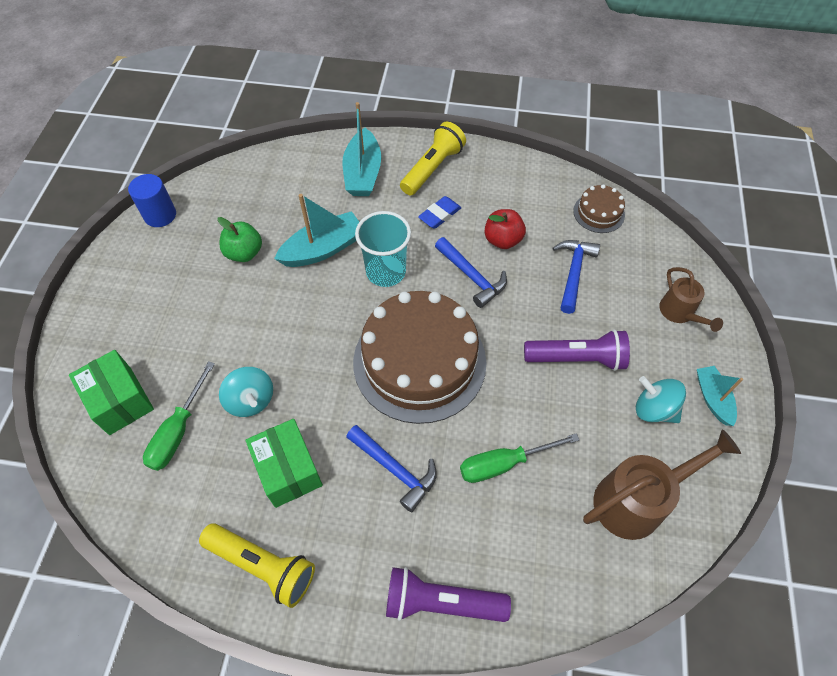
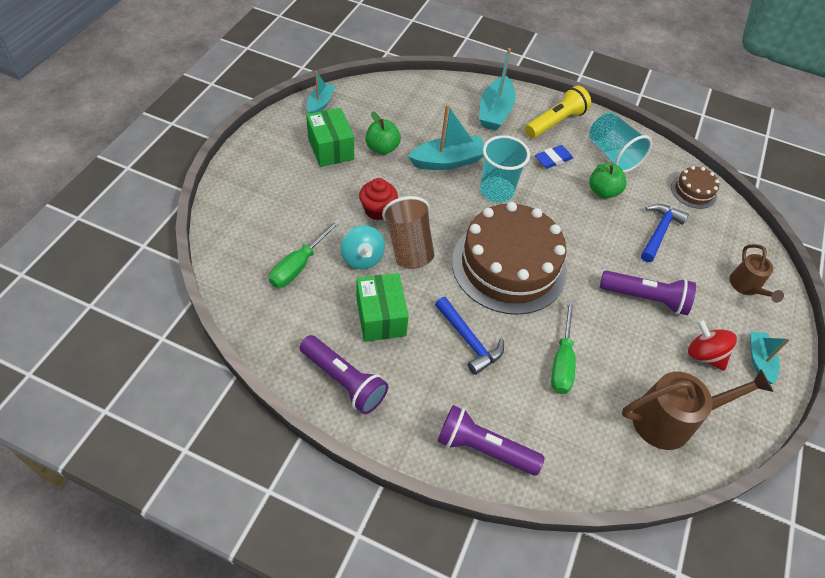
camera: 10 degrees right, 5 degrees down
(120, 401) = (258, 231): green box -> green box (330, 148)
(160, 215) = (320, 104): blue cylinder -> turquoise boat
(256, 333) = (378, 210): none -> red cupcake
(262, 565) = (344, 380): yellow flashlight -> purple flashlight
(301, 370) = (409, 246): none -> brown cup
(471, 277) = (569, 213): blue hammer -> none
(502, 240) = (603, 191): red apple -> green apple
(503, 191) = (612, 154): none -> turquoise cup
(504, 464) = (562, 361): green screwdriver -> green screwdriver turned 75 degrees counterclockwise
(653, 409) = (704, 355): turquoise spinning top -> red spinning top

